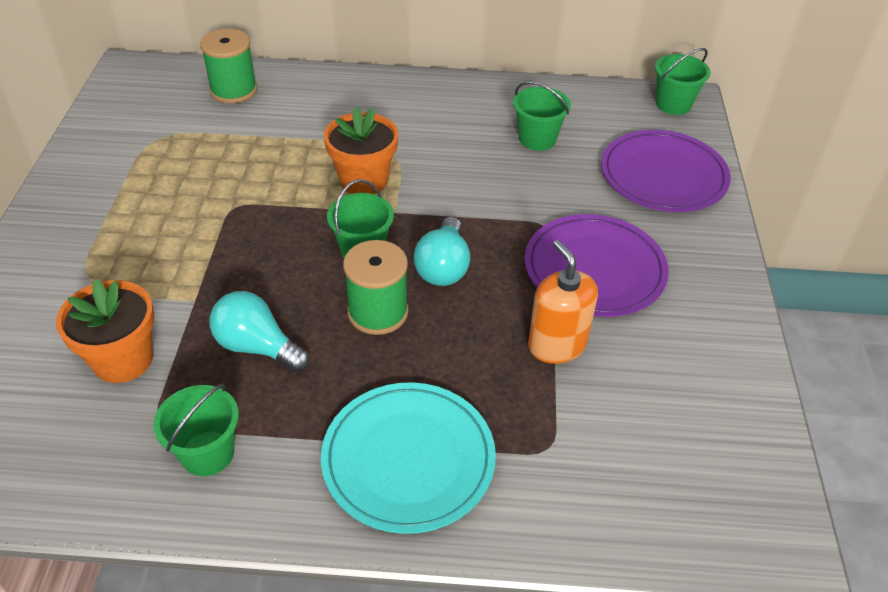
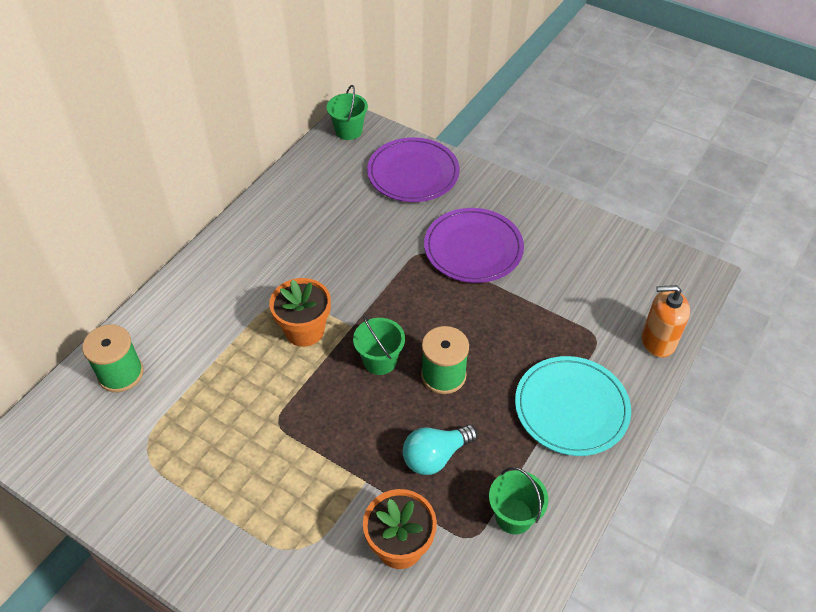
camera: 60 degrees left, 5 degrees up
(443, 267) = (424, 322): turquoise light bulb -> none
(537, 139) = (331, 215): green bucket -> none
(557, 345) = (523, 296): orange soap dispenser -> orange soap dispenser (658, 341)

